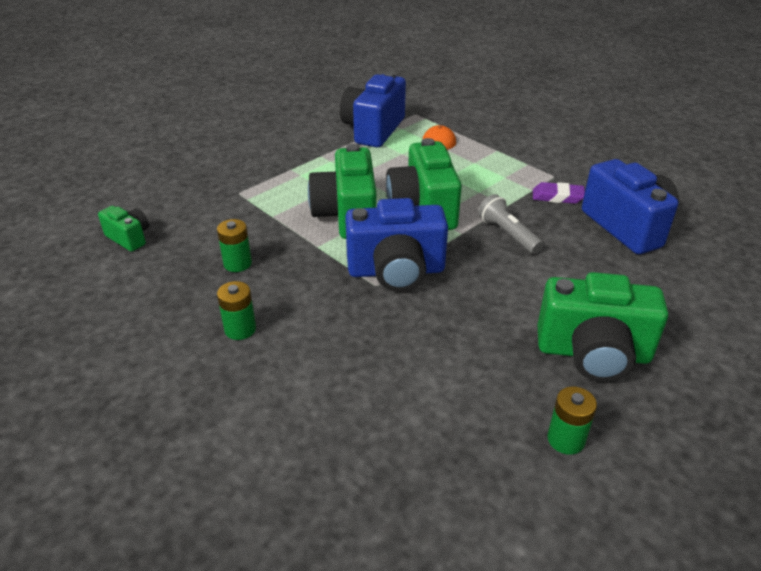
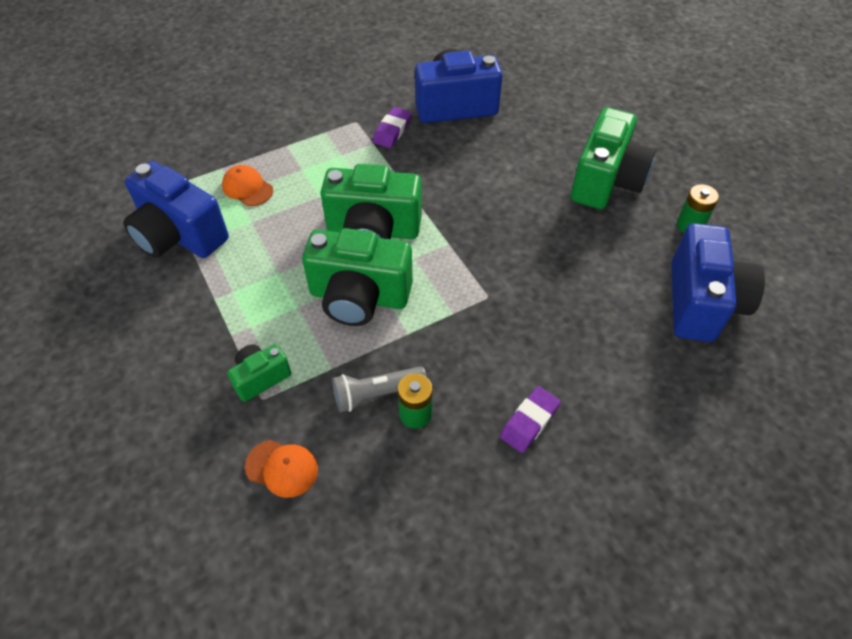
camera: 75 degrees left, 15 degrees up
(129, 238) = (318, 537): green camera -> green camera (260, 378)
(182, 212) = (282, 468): none -> orange cap
(240, 329) = (529, 422): green battery -> purple eraser
(396, 271) = (470, 276): blue camera -> blue camera (701, 303)
(508, 234) = (439, 182): grey flashlight -> grey flashlight (377, 394)

